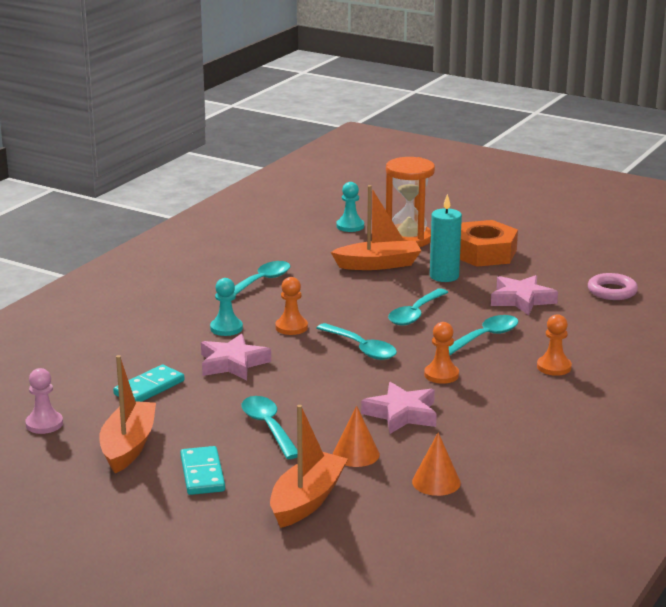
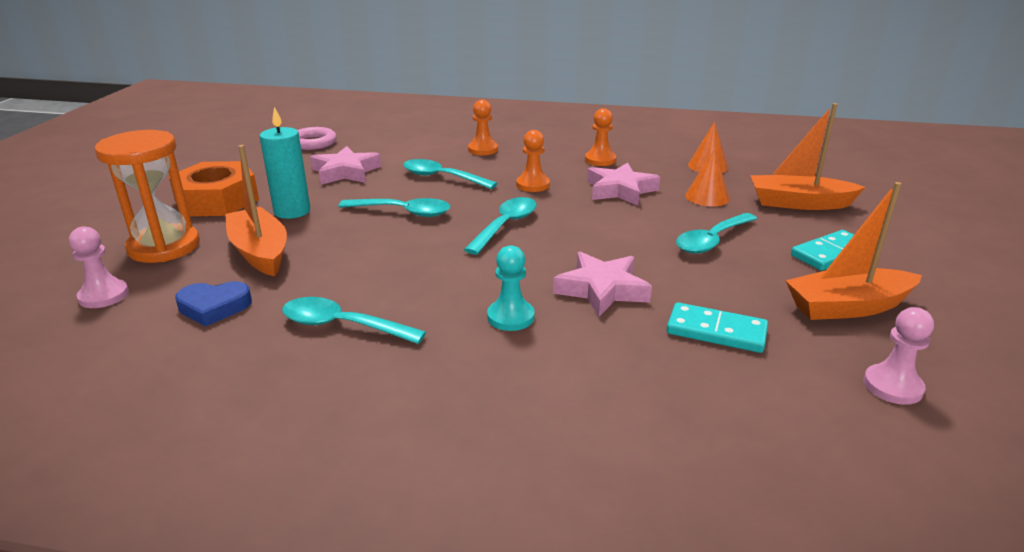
camera: 110 degrees left, 5 degrees up
(291, 327) = (479, 273): orange pawn -> orange pawn (600, 160)
(312, 252) = (214, 307): none -> blue heart
(350, 226) = (104, 296): turquoise pawn -> pink pawn

